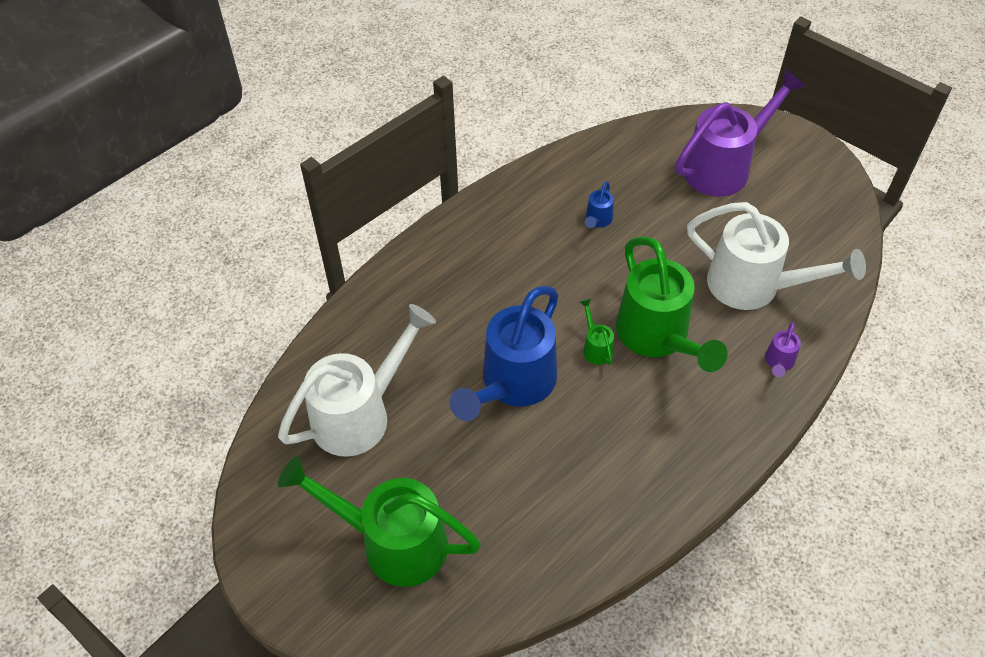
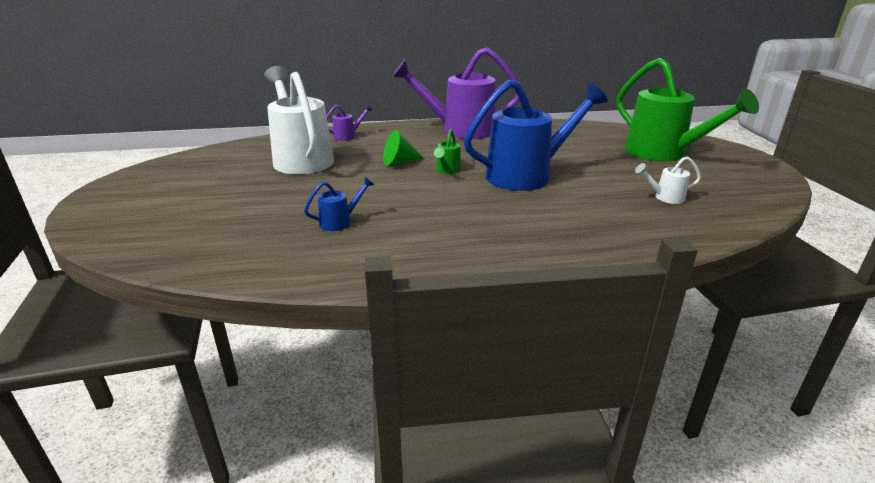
camera: 145 degrees left, 25 degrees down
(360, 414) = (665, 197): white watering can -> white watering can, size x0.41
(657, 336) = (399, 162): green watering can -> green cone
(724, 167) = (180, 211): purple watering can -> purple watering can (460, 130)

